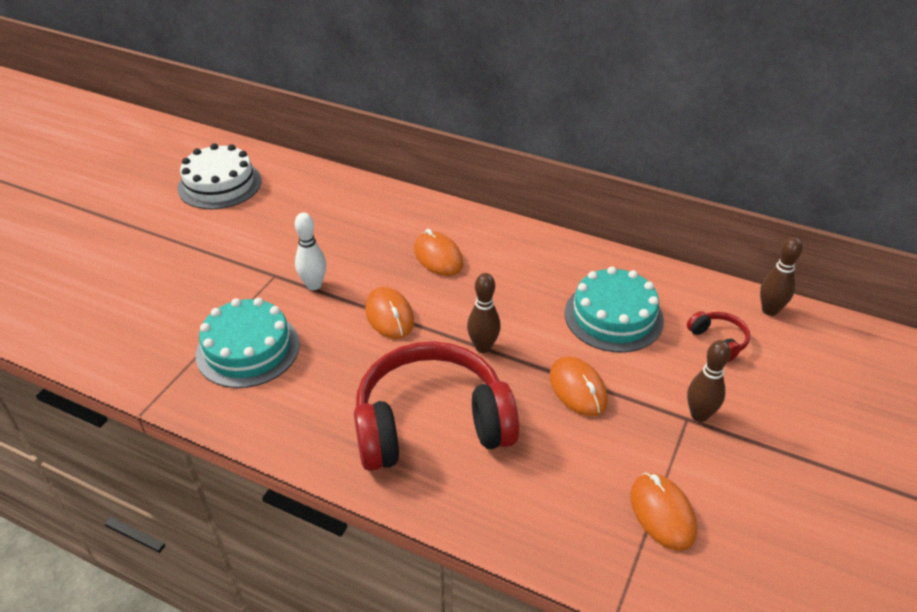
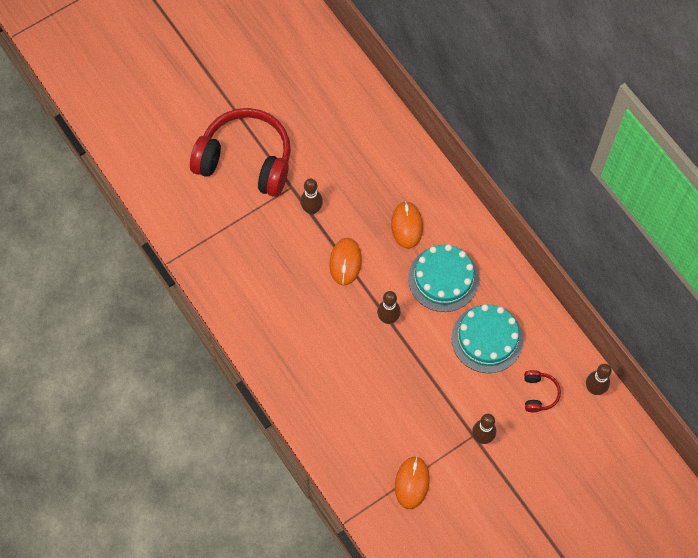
camera: 30 degrees right, 25 degrees up
(220, 184) = (295, 71): white cake -> none
(248, 349) = (247, 244): turquoise cake -> turquoise cake (443, 278)
(314, 285) = (312, 209): white bowling pin -> brown bowling pin
(431, 423) = (324, 358): red headphones -> red headphones (246, 160)
(578, 389) = (424, 380): orange mouse -> none

